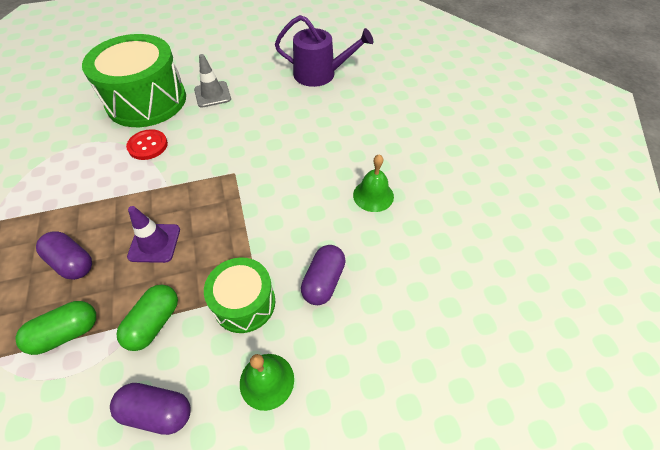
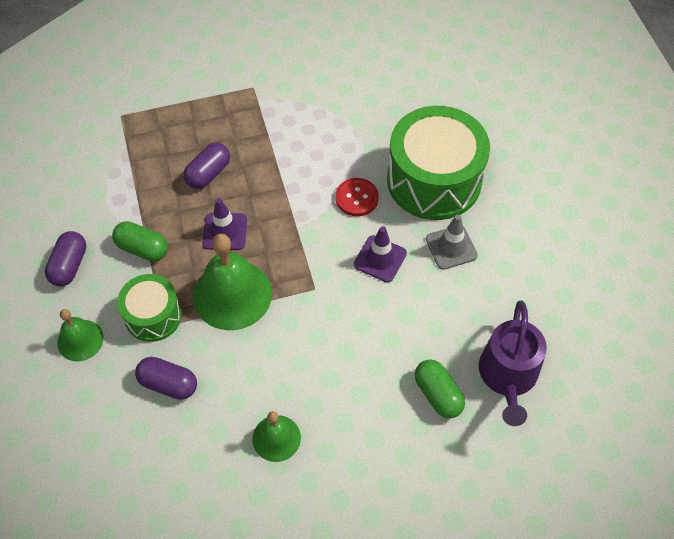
camera: 90 degrees right, 5 degrees up
(66, 333) = (141, 189): green capsule -> green capsule (437, 394)
(214, 132) = (380, 259): none -> purple traffic cone
(230, 233) = (232, 294): none -> green bell

